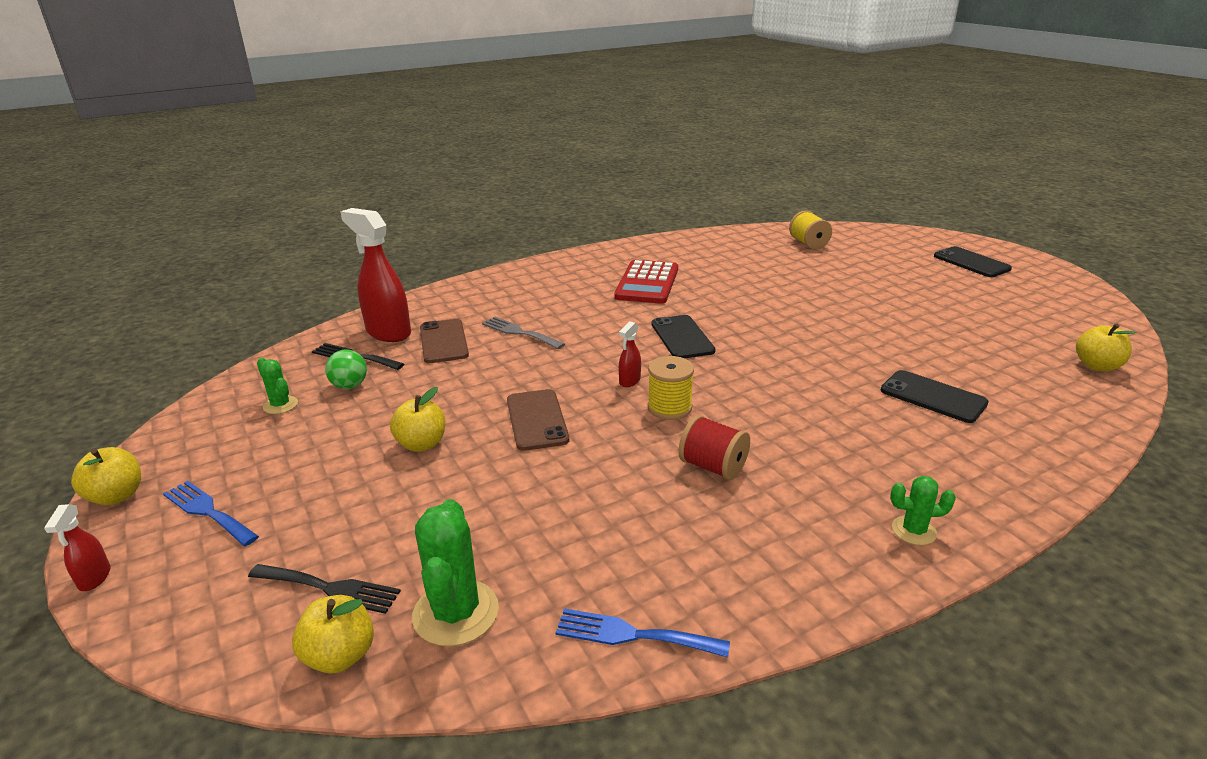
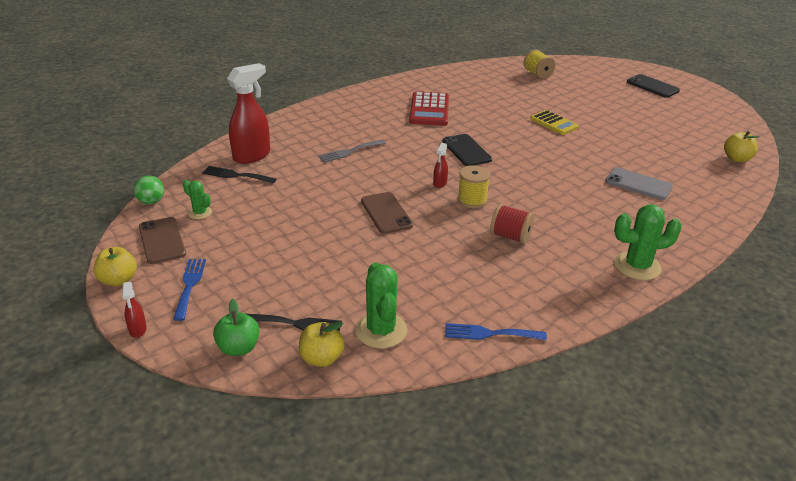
camera: 10 degrees left, 5 degrees up
(208, 511) = (189, 285): blue fork -> blue fork turned 60 degrees clockwise
(222, 624) = (238, 348): none -> green apple
(349, 386) = (243, 196): green ball -> green ball (151, 202)
(388, 332) = (252, 156): red spray bottle -> red spray bottle turned 105 degrees clockwise
(421, 444) = (314, 233): yellow apple -> none
(443, 341) = (297, 161): brown phone -> brown phone (162, 240)
(519, 332) = (350, 152): grey fork -> grey fork turned 60 degrees counterclockwise
(818, 305) = (554, 123): none -> yellow calculator
(914, 531) = (637, 266): green cactus -> green cactus, size x1.79
(933, 397) = (638, 184): black phone -> grey phone

